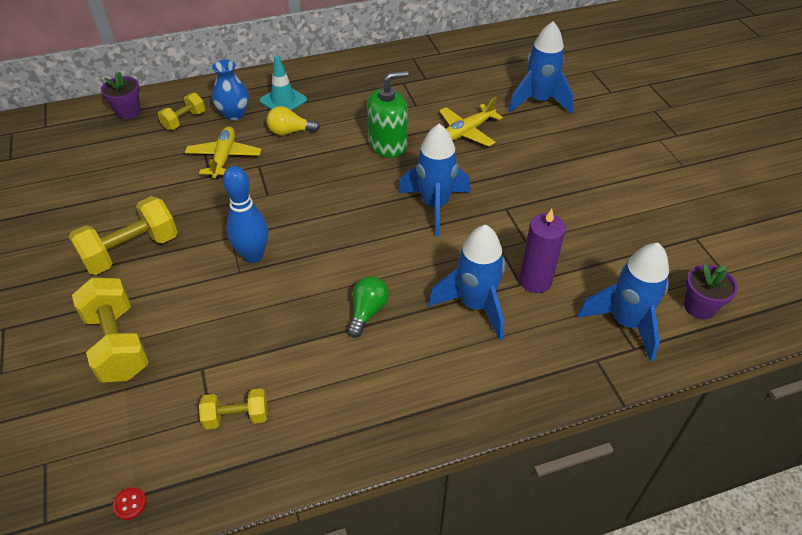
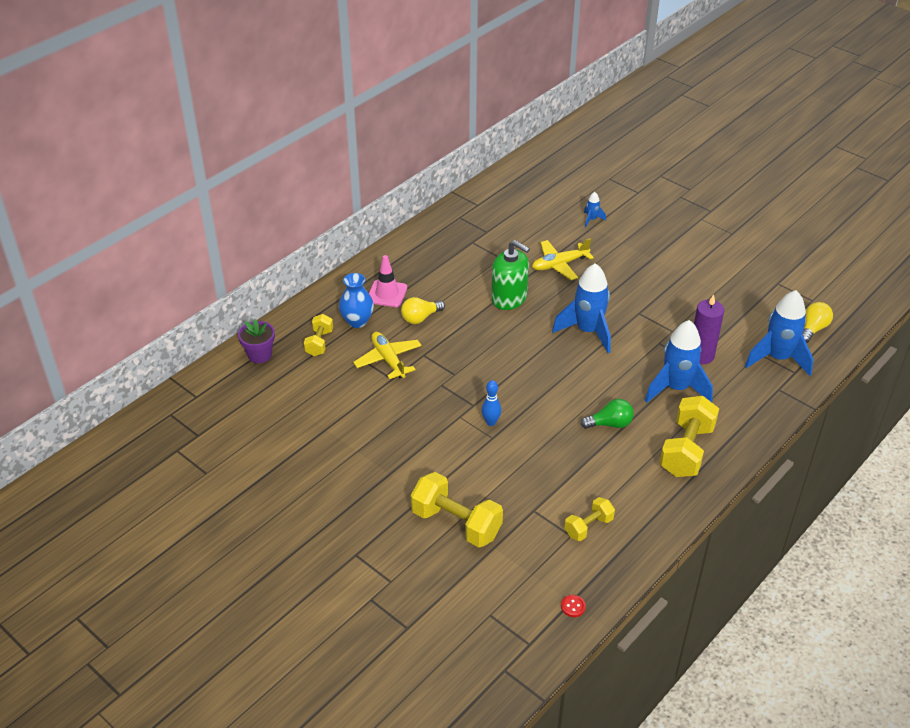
camera: 30 degrees left, 5 degrees down
(131, 251) = (392, 459): yellow dumbbell -> yellow dumbbell (686, 450)
(253, 256) = (491, 422): blue bowling pin -> blue bowling pin, size x0.57
(283, 100) = (387, 294): turquoise traffic cone -> pink traffic cone
(367, 312) = (610, 424): green light bulb -> green light bulb turned 90 degrees clockwise
(388, 144) = (509, 298): green soap dispenser -> green soap dispenser turned 90 degrees clockwise
(467, 131) = (559, 264): yellow plane -> yellow plane turned 45 degrees clockwise
(538, 101) = (591, 220): blue rocket -> blue rocket, size x0.44
(699, 307) = (813, 329): purple flower pot -> yellow light bulb

